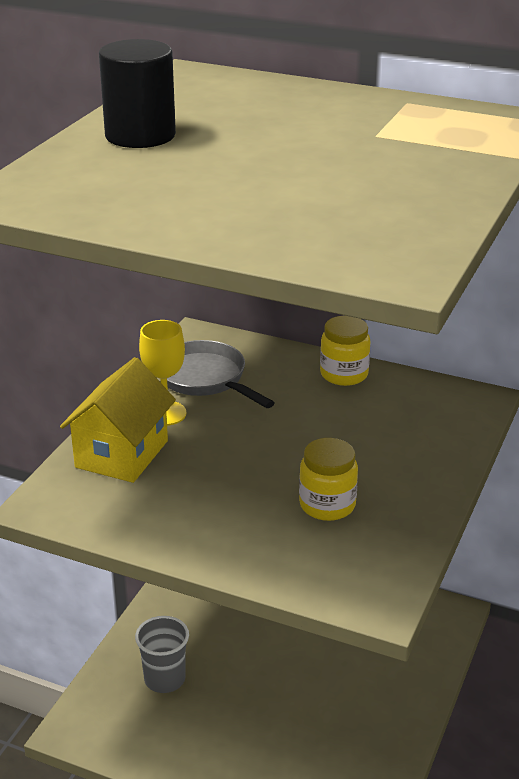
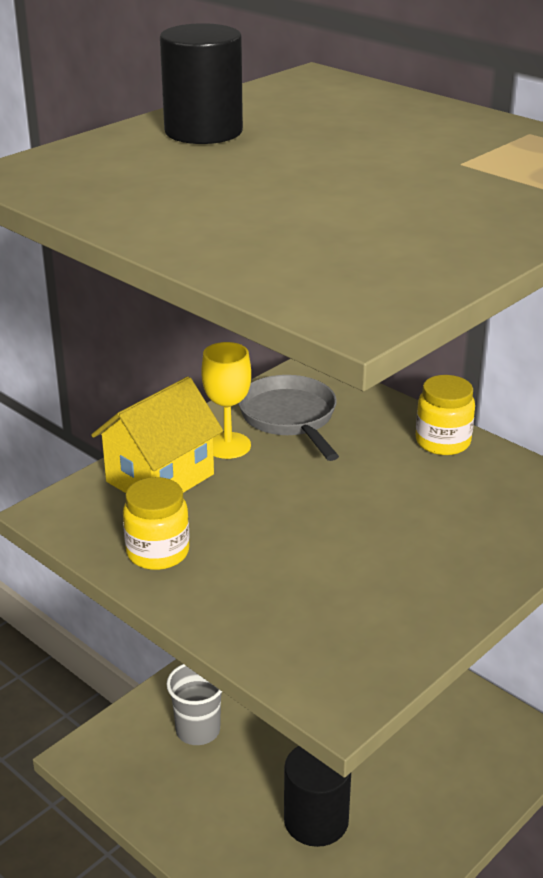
camera: 20 degrees right, 0 degrees up
(301, 726) = (316, 820): none -> black cylinder
(327, 505) = (343, 580): yellow jar -> yellow jar (158, 552)

